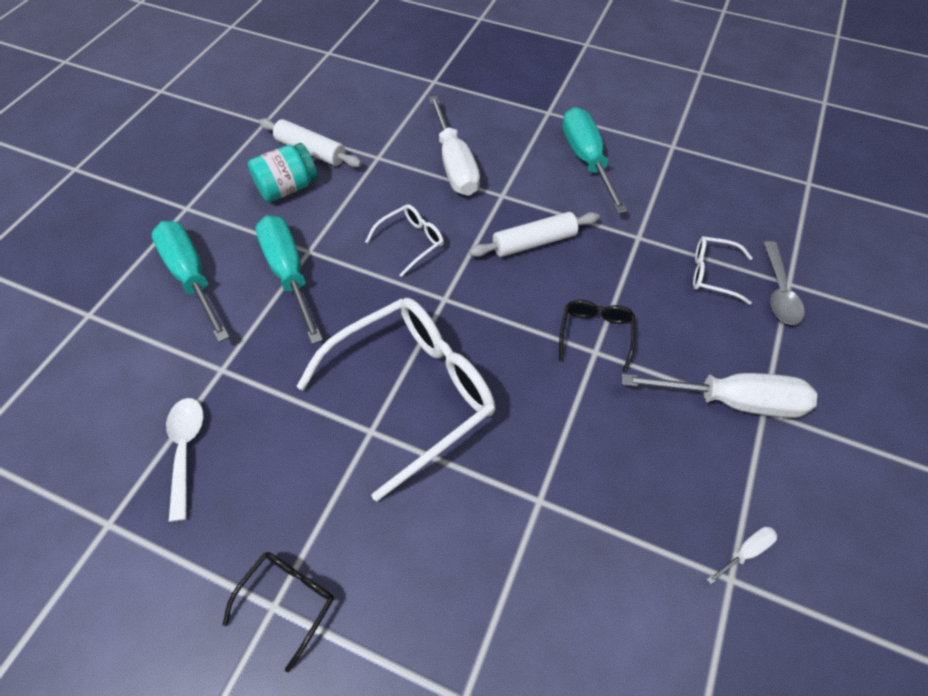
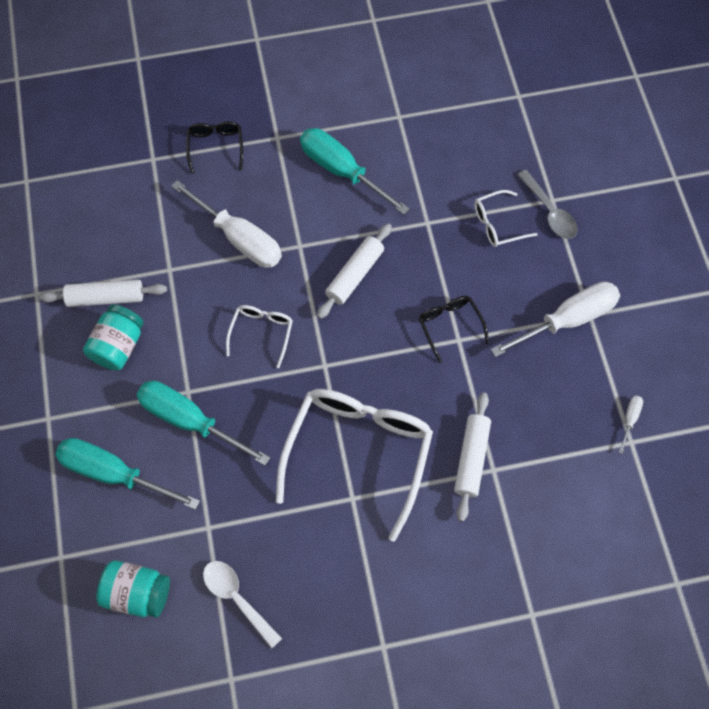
camera: 35 degrees left, 10 degrees up
(113, 385) = (138, 593): none -> turquoise jar
(288, 600) = (389, 637): black glasses -> black glasses (216, 147)
(524, 473) = (471, 458): none -> white rolling pin

